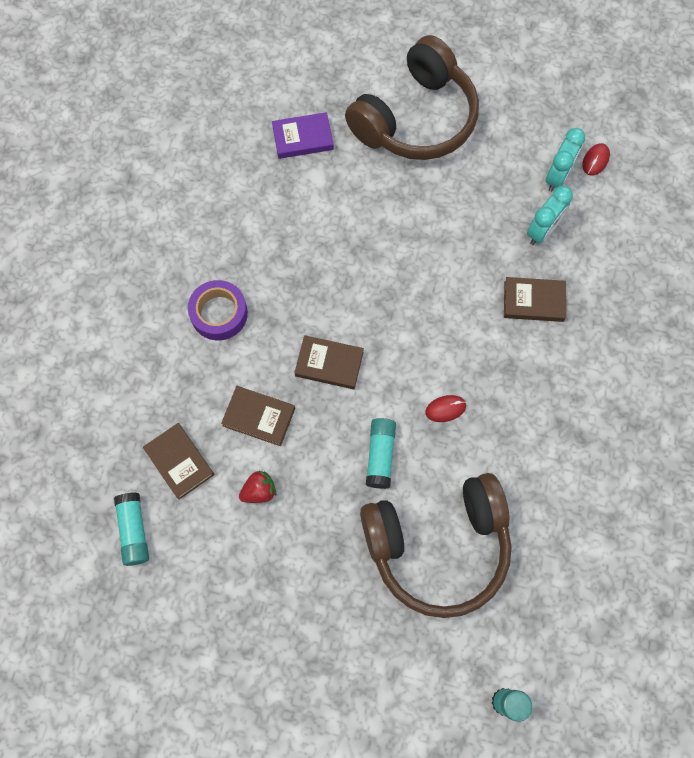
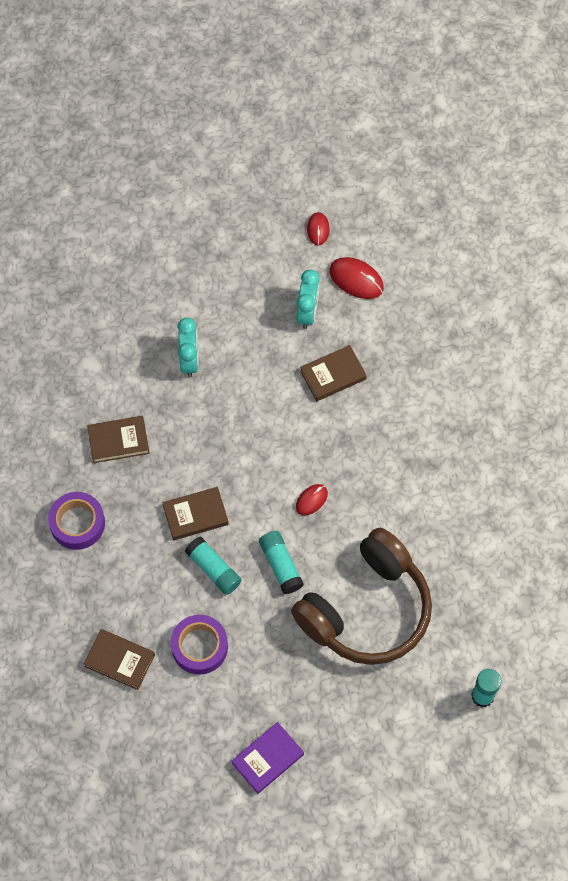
camera: 30 degrees left, 5 degrees down
(134, 531) = (116, 734): turquoise glue stick -> turquoise glue stick (213, 569)
(259, 417) = (163, 589): brown book -> brown book (118, 441)
(259, 491) = (199, 647): red strawberry -> purple tape
(303, 138) = (57, 336): purple book -> purple book (267, 759)
(415, 119) = (146, 270): brown headphones -> none
(557, 177) = (294, 260): turquoise clock -> turquoise clock (189, 360)
(606, 224) = (356, 279): none -> red mouse

